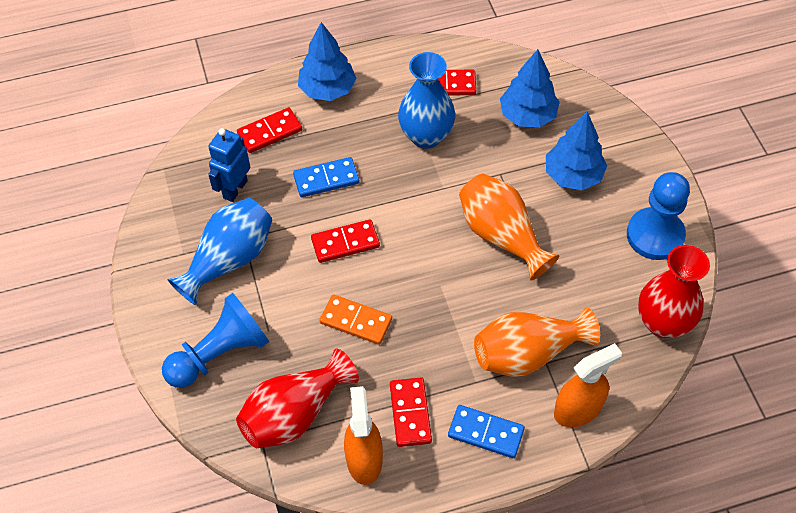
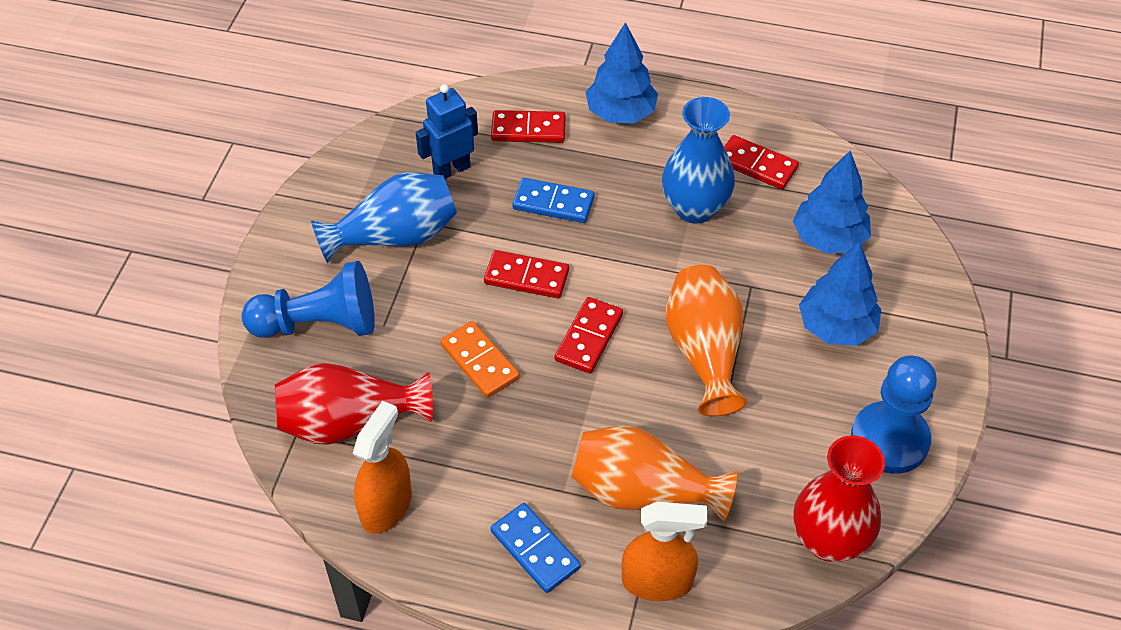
camera: 30 degrees right, 5 degrees down
(410, 413) = (468, 485): red domino -> red domino (588, 337)

